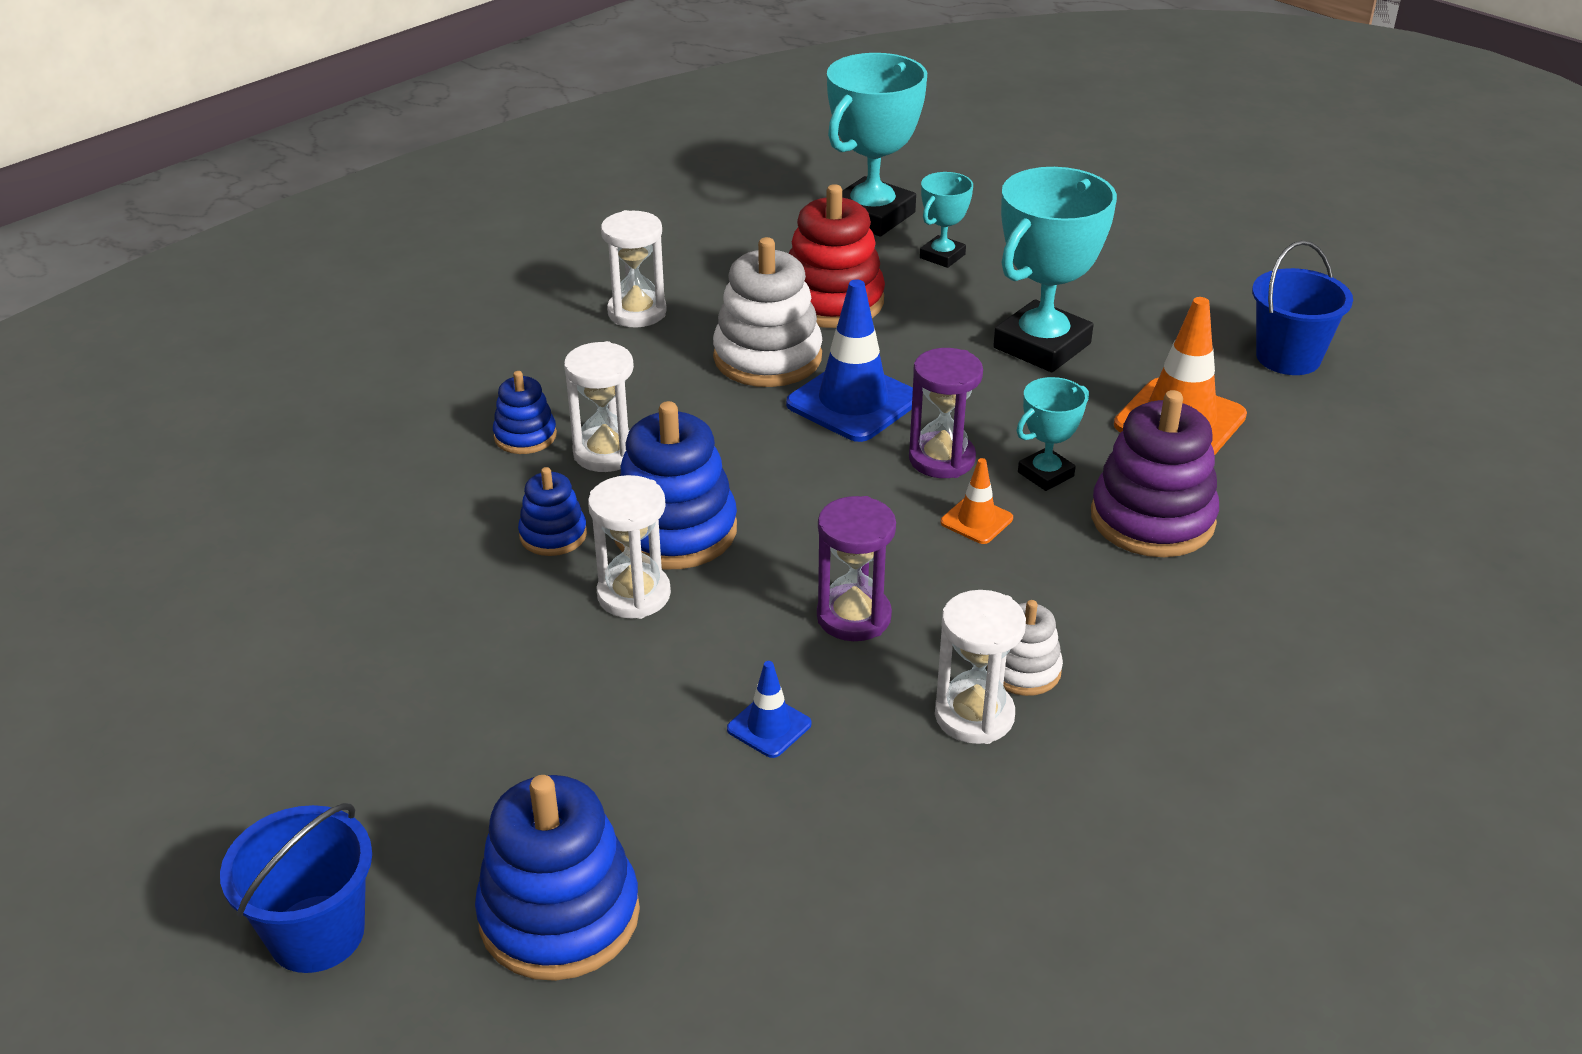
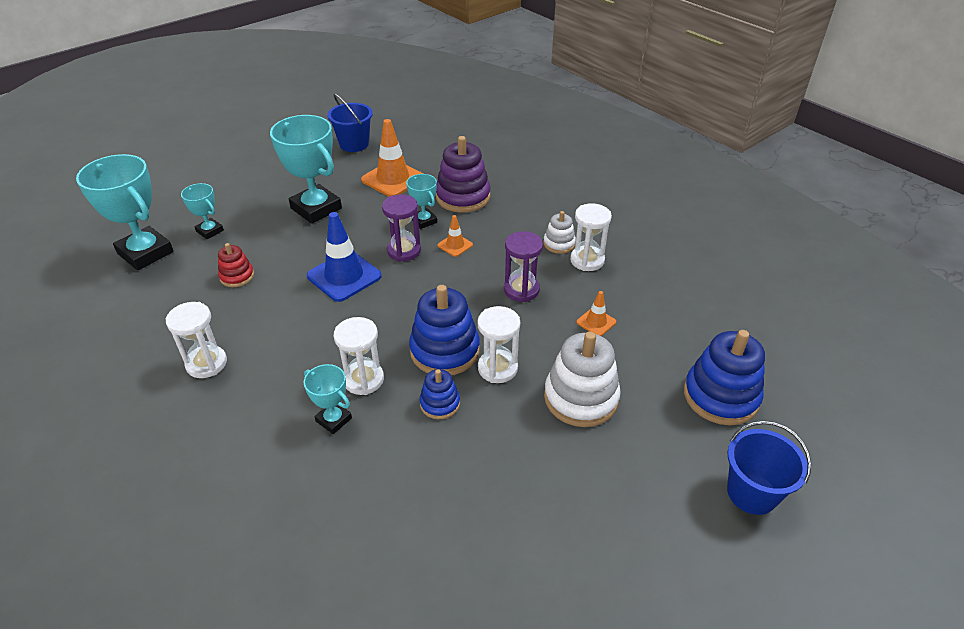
camera: 85 degrees left, 5 degrees up
(525, 436) = (333, 420): blue stacking toy -> turquoise trophy
(767, 358) = (286, 306): white stacking toy -> white stacking toy (581, 398)
(769, 726) = (596, 322): blue traffic cone -> orange traffic cone
(832, 301) = (237, 276): red stacking toy -> red stacking toy, size x0.54

